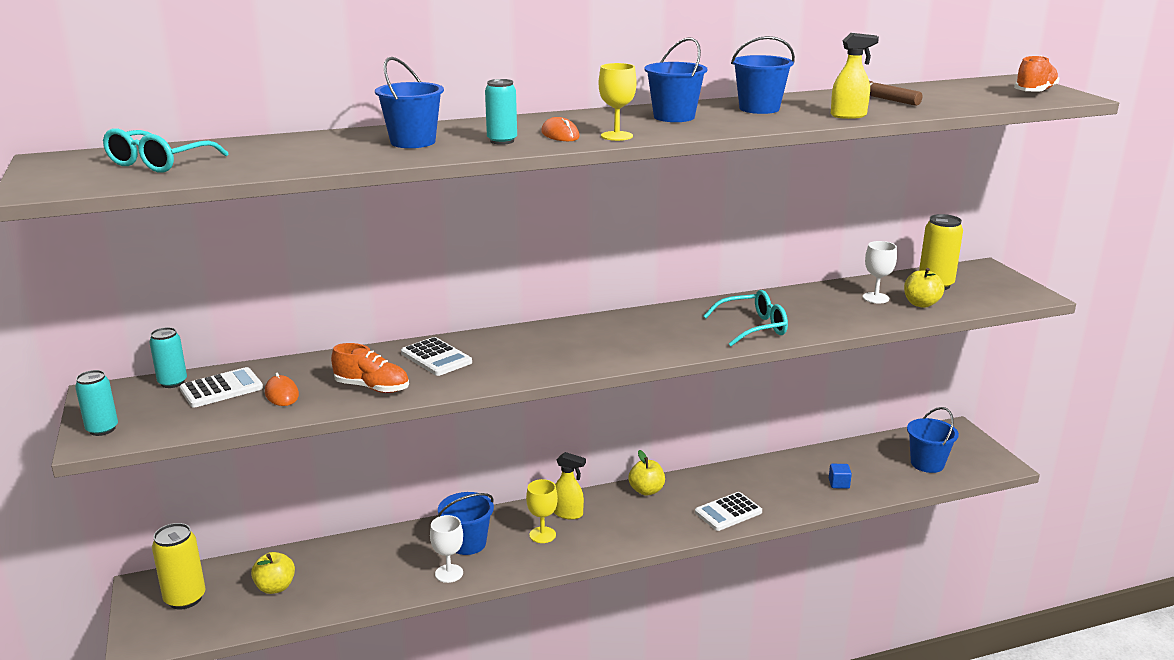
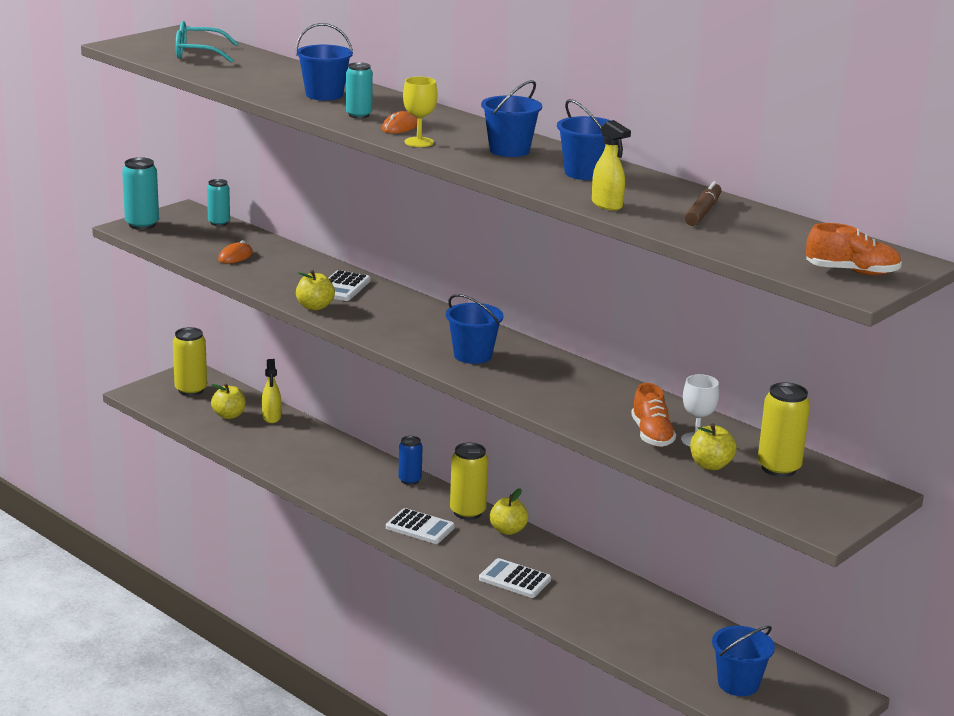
camera: 60 degrees right, 0 degrees up
(102, 429) = (142, 224): turquoise can -> turquoise can, size x1.51
(221, 389) = (224, 238): white calculator -> white calculator (420, 527)
(372, 387) = (272, 279): orange shoe -> orange shoe (651, 435)
(449, 573) = (303, 474): white goblet -> none
(467, 543) = (348, 470): blue bucket -> blue bucket (472, 355)
(469, 382) = (315, 307): none -> yellow apple
(519, 514) = (410, 480): none -> blue can
(542, 535) = (390, 498): yellow goblet -> none
(568, 514) = (432, 502): yellow spray bottle -> yellow spray bottle (271, 417)
(601, 501) = (467, 512): none -> yellow can
(752, 327) = (545, 392): turquoise glasses -> none
(839, 483) = (633, 633): blue cube -> none

